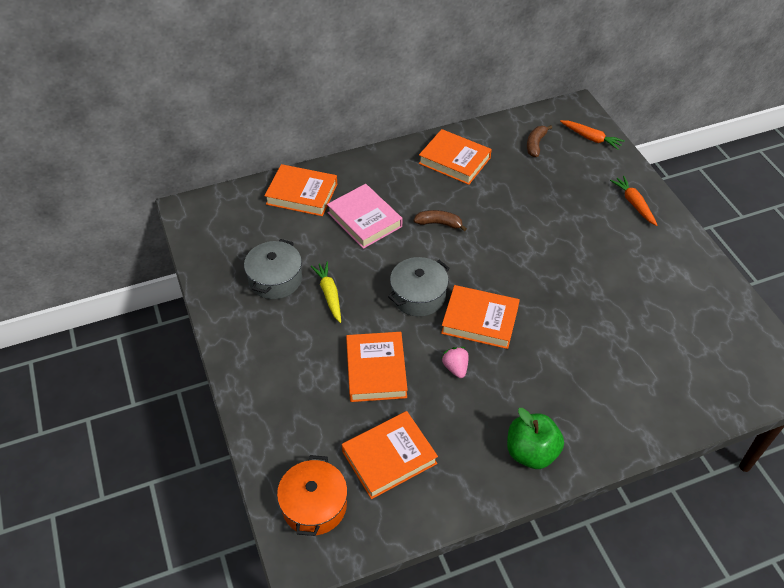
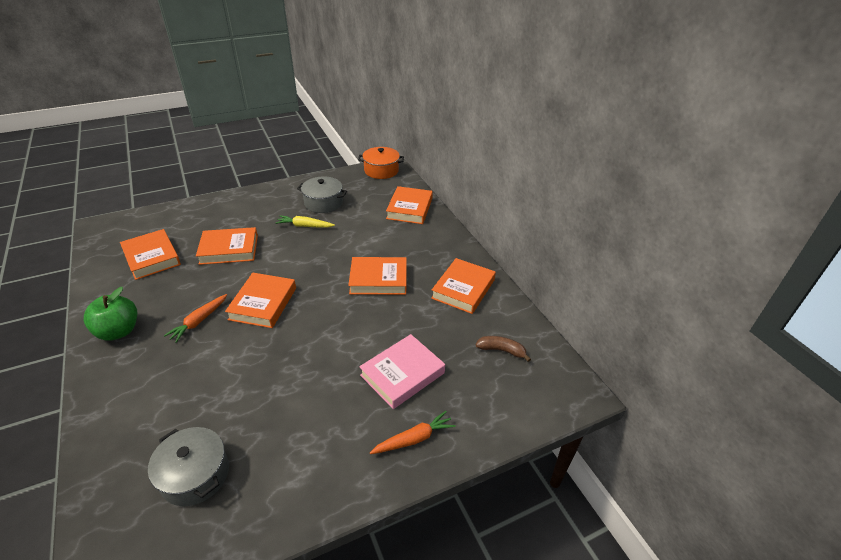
camera: 85 degrees right, 10 degrees down
(314, 505) = (132, 228): orange pot -> orange pot (381, 170)
(329, 295) = (305, 226): yellow carrot -> yellow carrot turned 150 degrees counterclockwise
(364, 220) = (382, 239): pink book -> pink book (402, 374)
(418, 296) = (296, 269): grey pot -> grey pot (195, 475)
(439, 223) = (378, 279): brown banana -> orange book
(455, 368) = (218, 289): pink strawberry -> none
(590, 138) = (526, 403): orange carrot -> orange carrot (199, 321)

